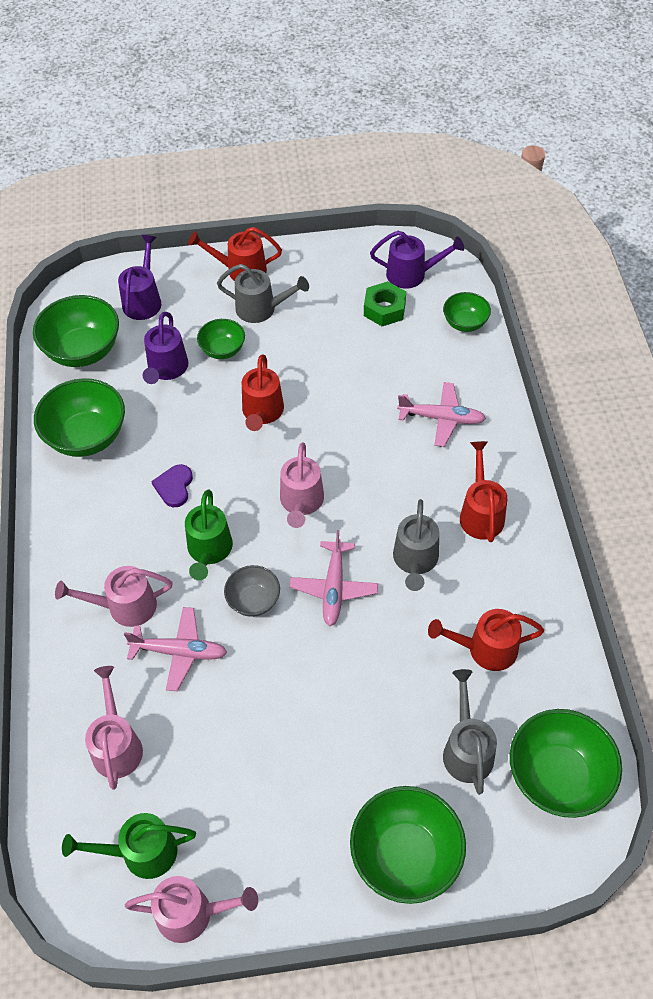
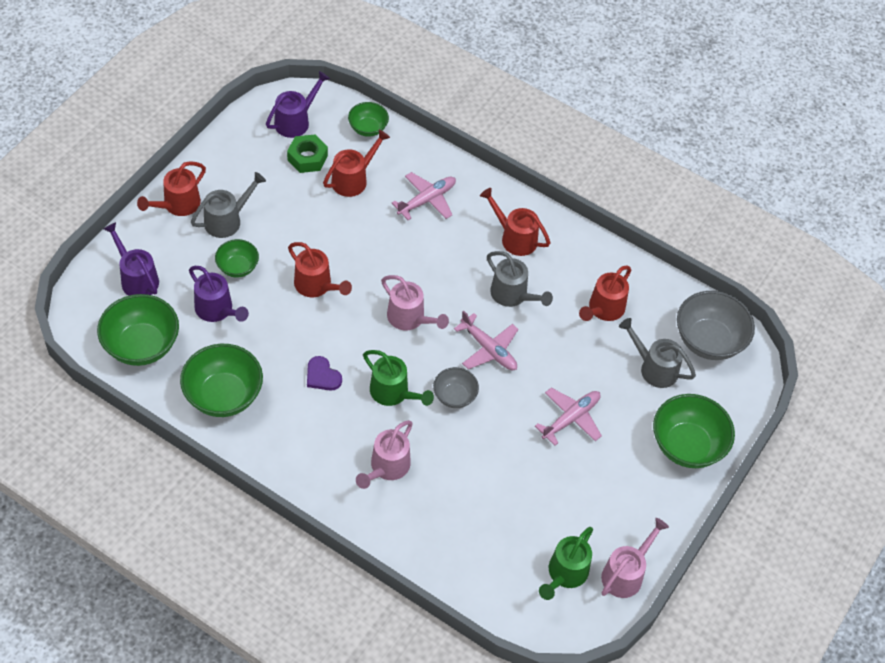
camera: 55 degrees left, 0 degrees up
(116, 744) = (482, 539): pink watering can -> none
(179, 652) = (450, 461): pink plane -> pink plane (570, 418)
(400, 354) = (353, 179): none -> red watering can
(557, 776) = (708, 341): green bowl -> grey bowl

